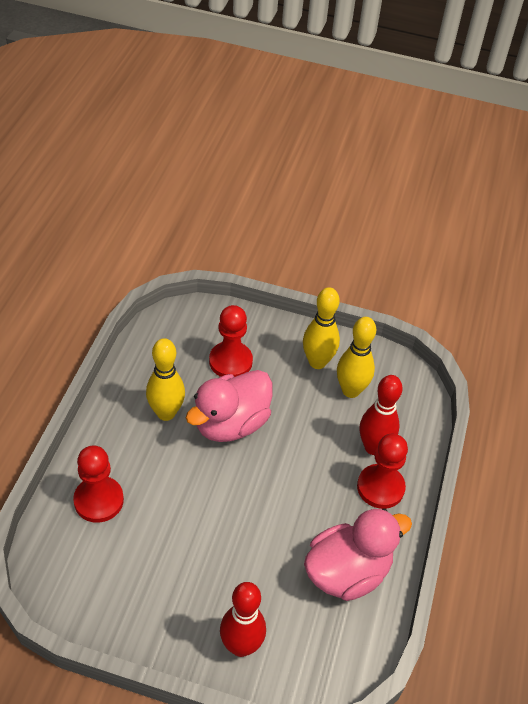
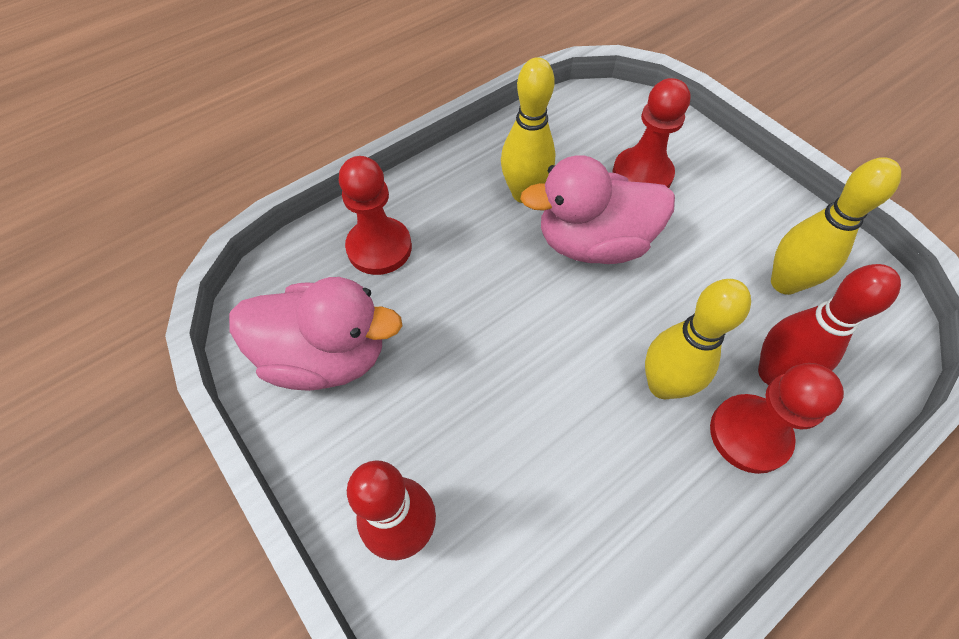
camera: 40 degrees right, 10 degrees up
(317, 362) = (757, 226): yellow bowling pin -> yellow bowling pin (663, 385)
(347, 572) = (621, 525): pink duck -> pink duck (326, 356)

